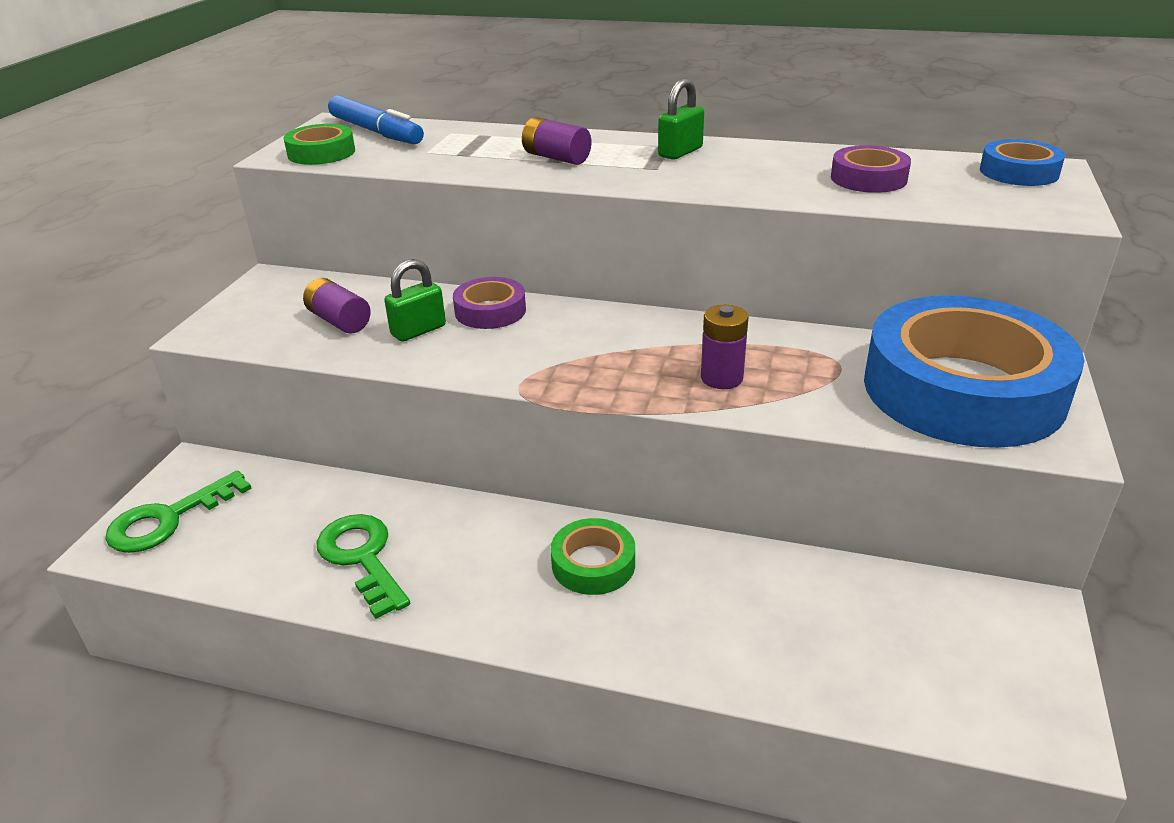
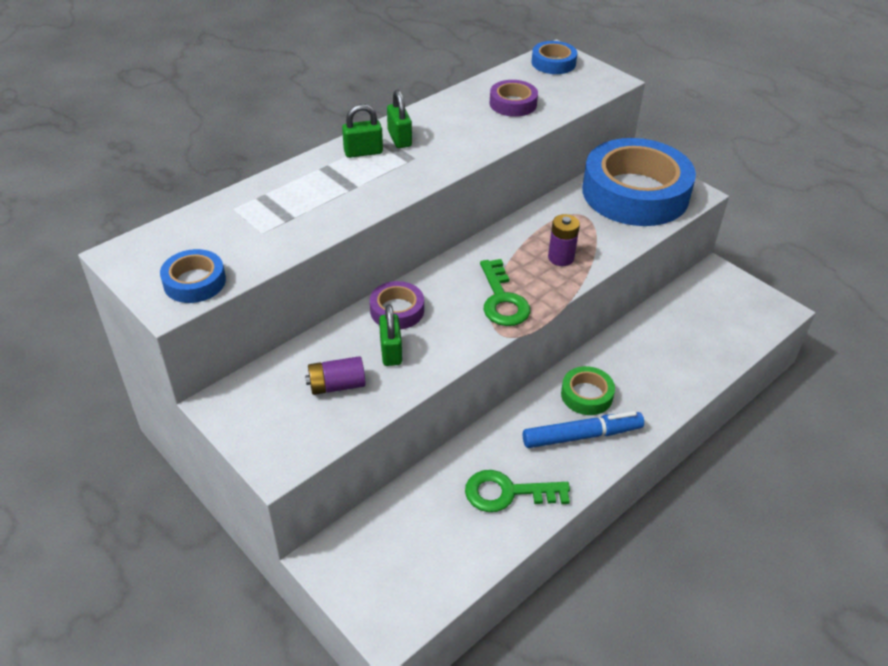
camera: 60 degrees left, 10 degrees up
(168, 519) = (383, 589): green key -> green key (502, 300)
(321, 153) = (194, 282): green tape -> blue tape
(376, 132) = (181, 241): blue marker -> blue marker (582, 436)
(556, 158) = (349, 185): purple battery -> none
(626, 146) = (363, 152): none -> green padlock

